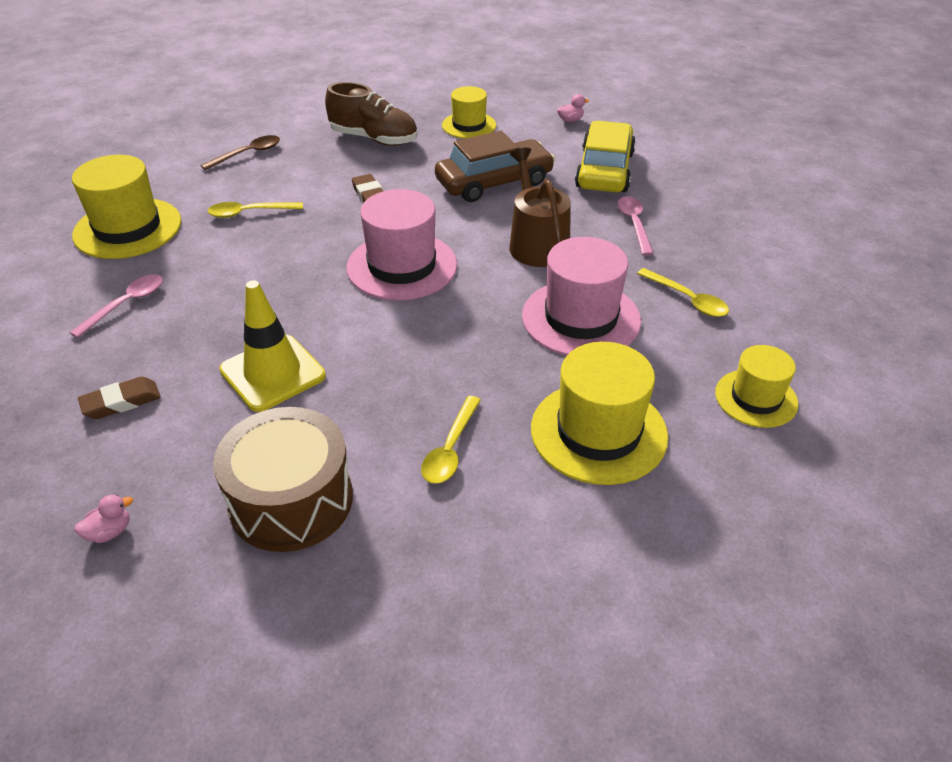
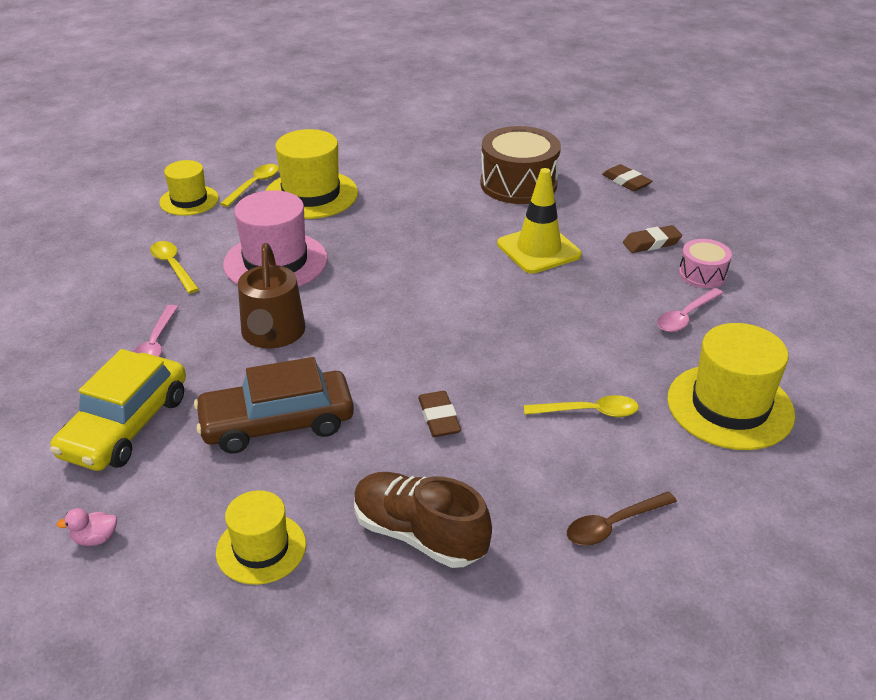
camera: 170 degrees left, 5 degrees down
(78, 360) = (702, 274): none -> pink drum
(109, 532) = (626, 182): pink duck -> brown eraser
(402, 266) = (419, 325): pink hat -> none
(450, 449) = (413, 196): yellow spoon -> yellow spoon (254, 185)

